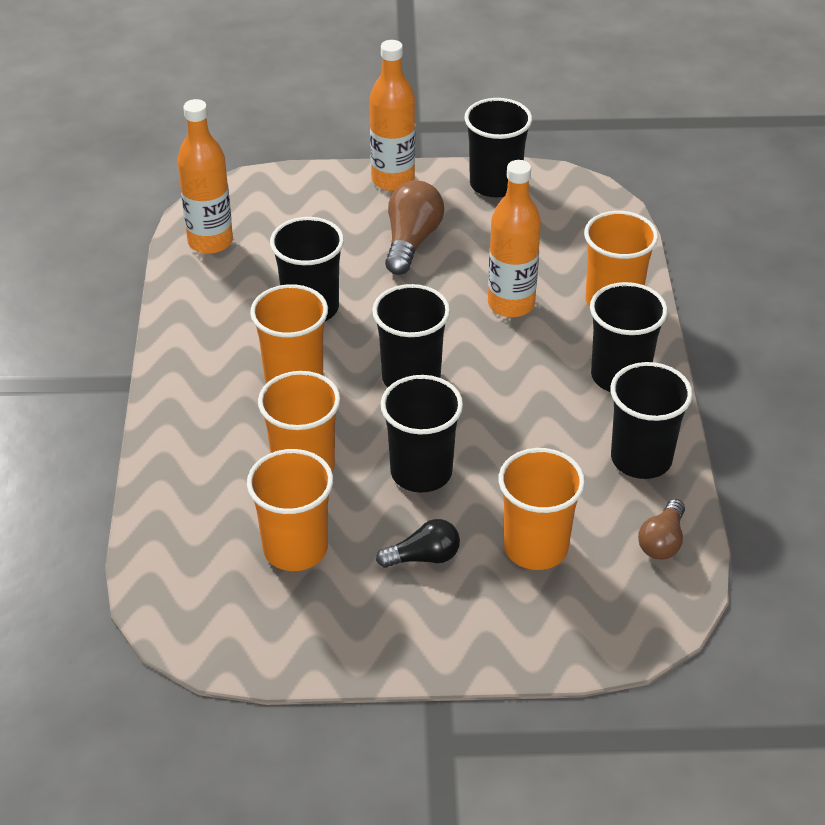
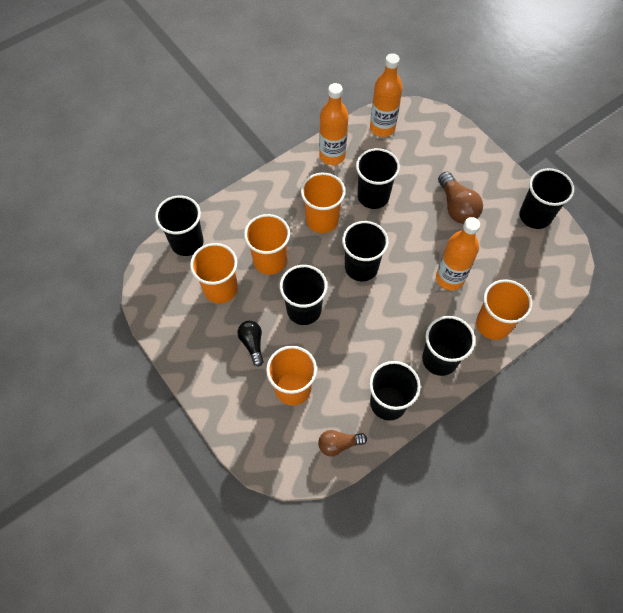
camera: 55 degrees right, 20 degrees up
(171, 549) = (187, 242): none -> black cup
(393, 180) = (495, 170): orange bottle -> orange bottle (332, 155)
(411, 241) = (457, 207): brown light bulb -> brown light bulb turned 90 degrees clockwise
(423, 557) = (252, 343): black light bulb -> black light bulb turned 150 degrees counterclockwise

